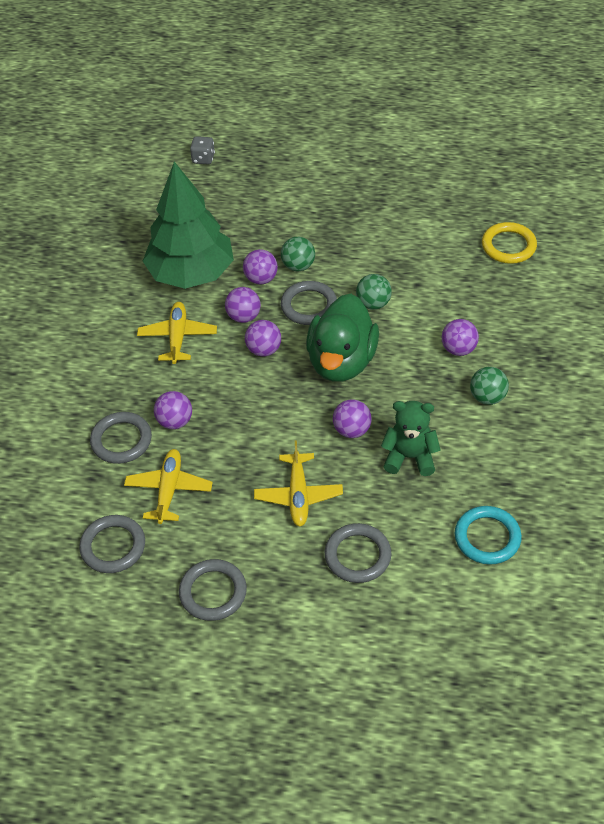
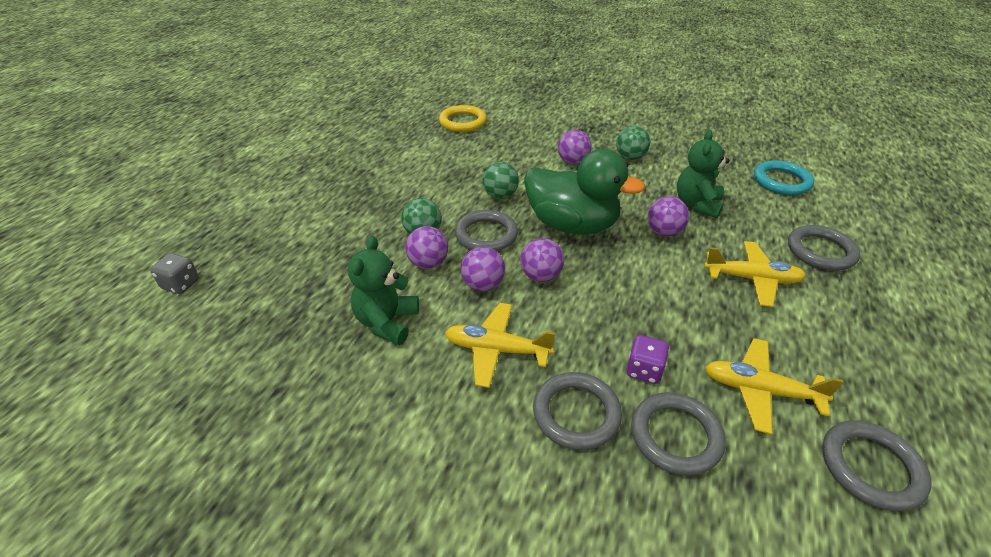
camera: 80 degrees left, 10 degrees down
(175, 421) = (644, 370): purple ball -> purple dice
(191, 273) = (387, 322): green tree -> green teddy bear
(213, 592) = (907, 366): grey ring -> grey ring (576, 413)

